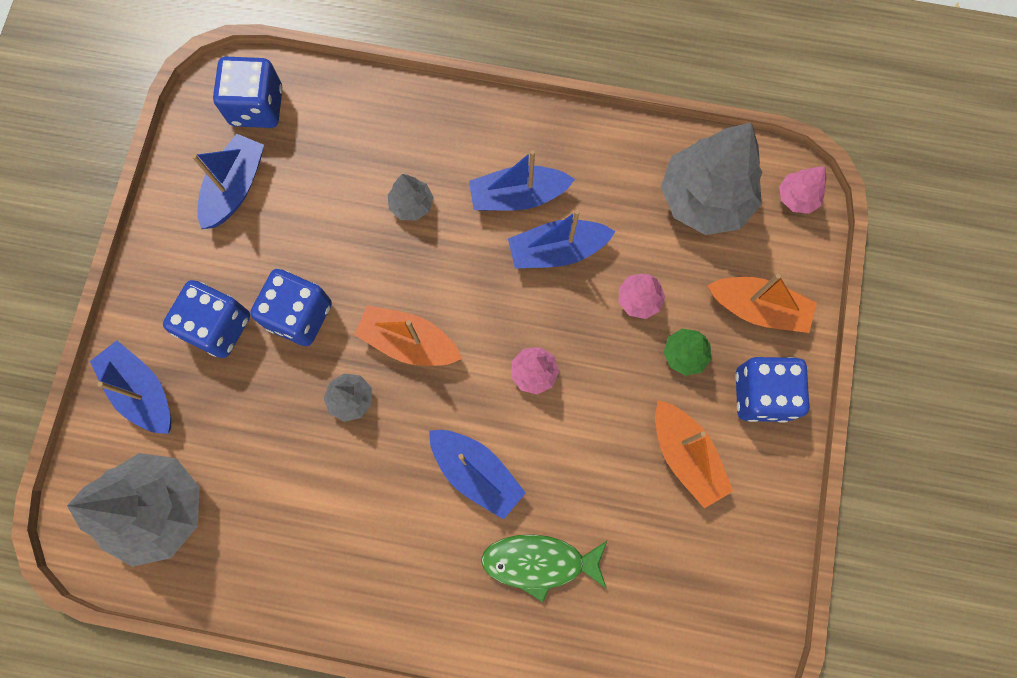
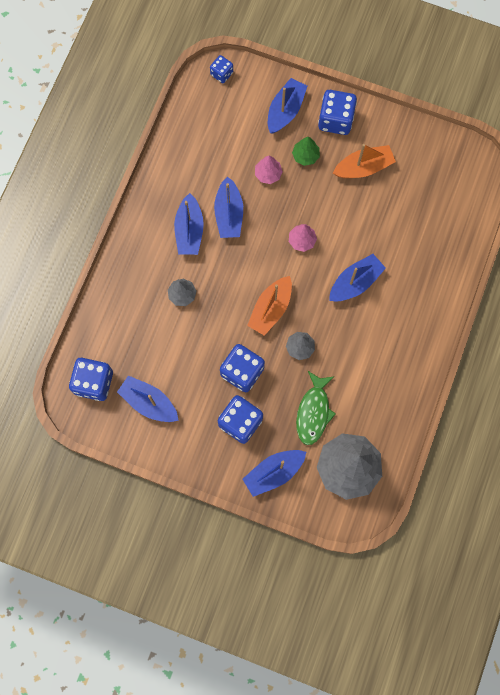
camera: 80 degrees left, 0 degrees up
(539, 562) = (410, 256): green fish -> green fish (313, 412)
(704, 198) = (212, 124): grey tree -> none
(758, 308) = (285, 110): orange boat -> blue boat
(797, 197) = (221, 74): pink tree -> blue dice

